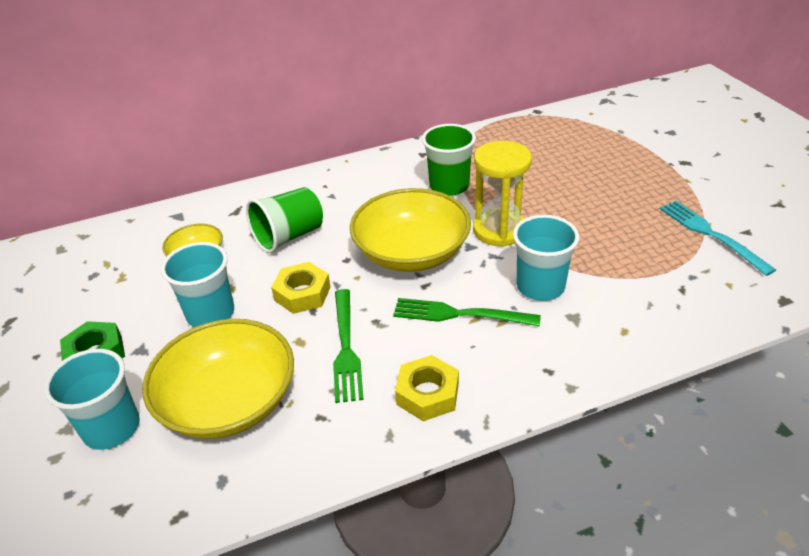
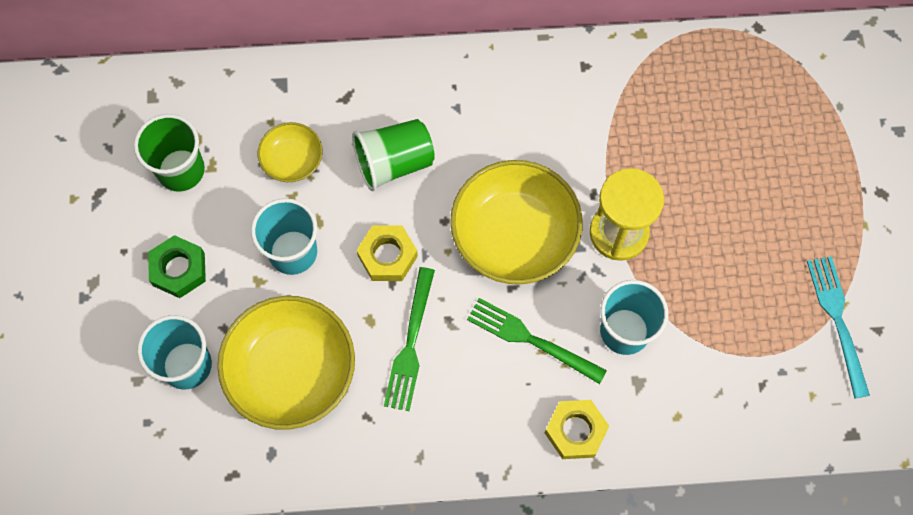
camera: 15 degrees right, 30 degrees up
(427, 394) = (467, 425): yellow nut -> yellow nut (575, 431)
(449, 186) = (593, 138): green cup -> green cup (181, 170)

